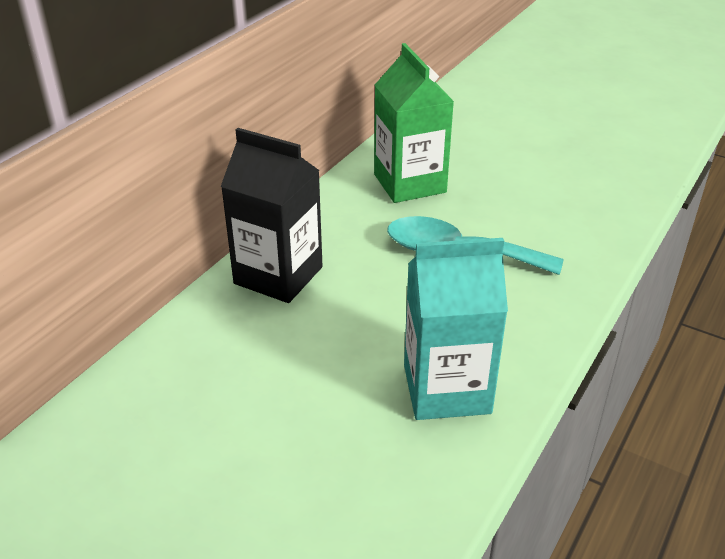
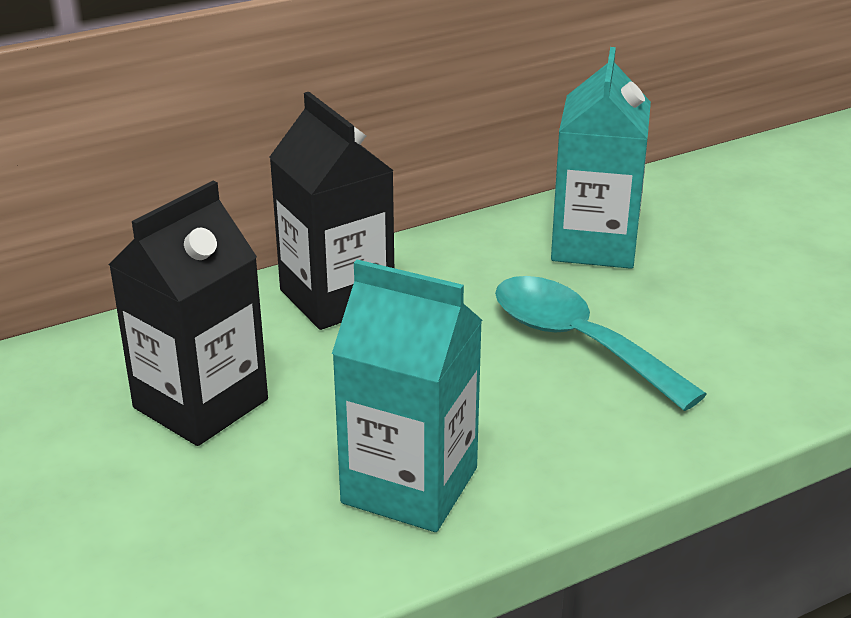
camera: 30 degrees right, 5 degrees down
(255, 389) = (200, 404): none -> black carton
(409, 183) = (594, 244): green carton -> turquoise carton

